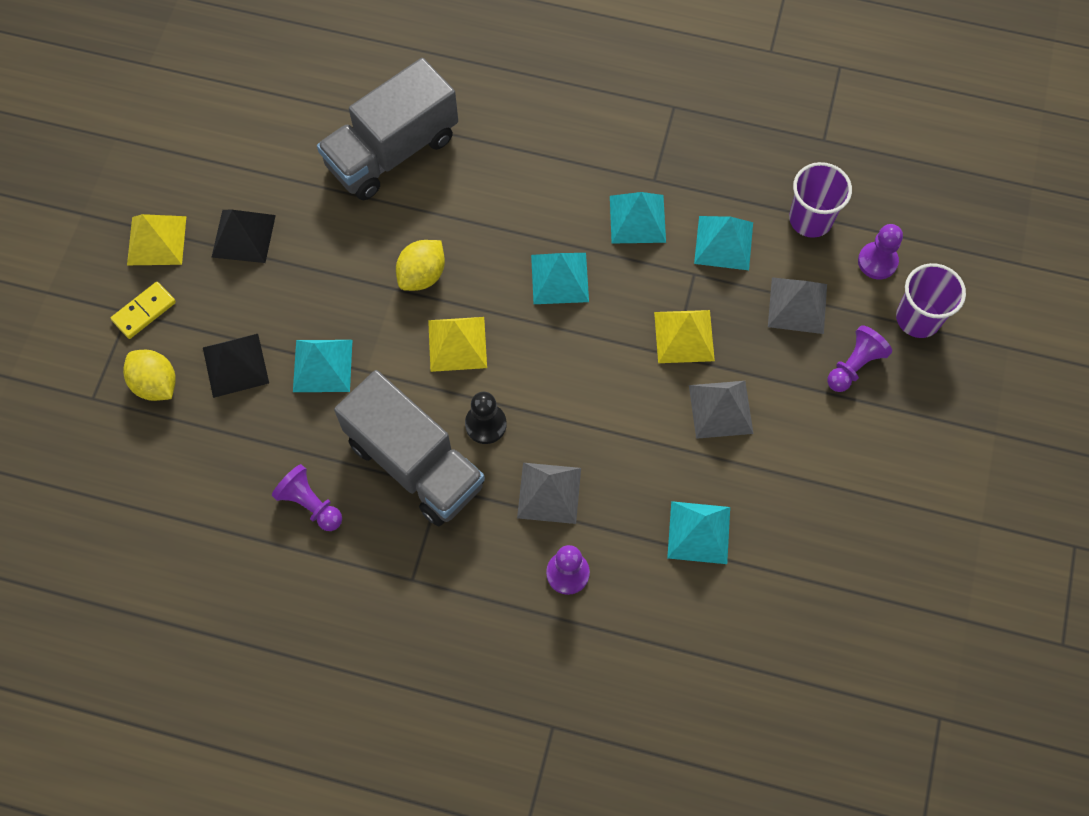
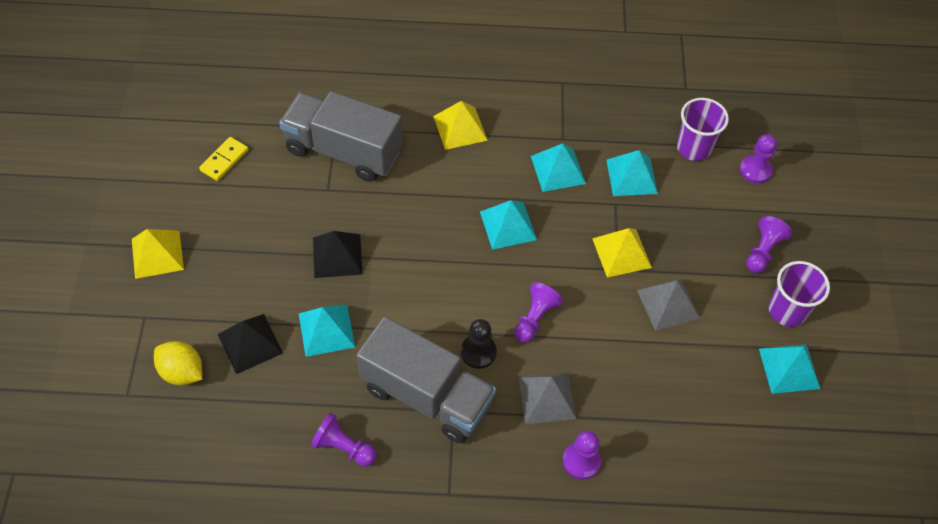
camera: 15 degrees left, 10 degrees down
(144, 311) = (158, 314): yellow domino -> yellow domino (224, 160)
(243, 236) = (233, 237): black pyramid -> black pyramid (337, 255)
(392, 151) = (343, 151): grey truck -> grey truck turned 75 degrees clockwise
(422, 275) = (393, 243): yellow lemon -> none
(457, 344) = (437, 292): yellow pyramid -> yellow pyramid (460, 128)
(560, 397) = (535, 318): none -> purple pawn
(698, 532) = (680, 405): turquoise pyramid -> turquoise pyramid (789, 368)
(797, 305) = (704, 213): grey pyramid -> none
(918, 318) = (800, 207): purple cup -> purple cup (787, 310)

